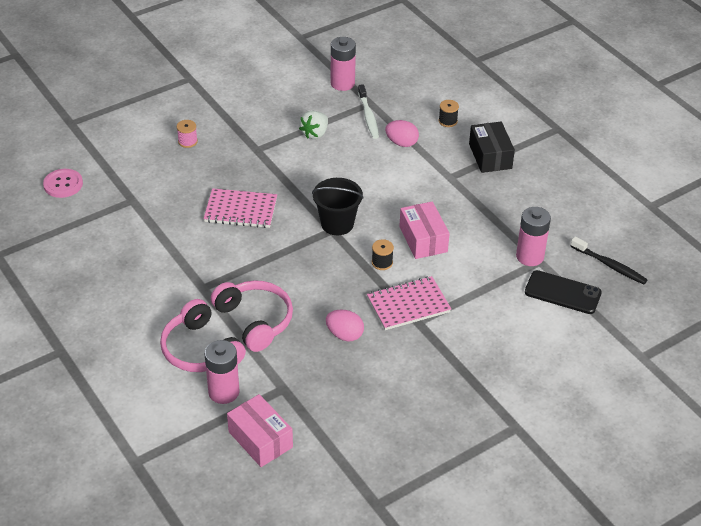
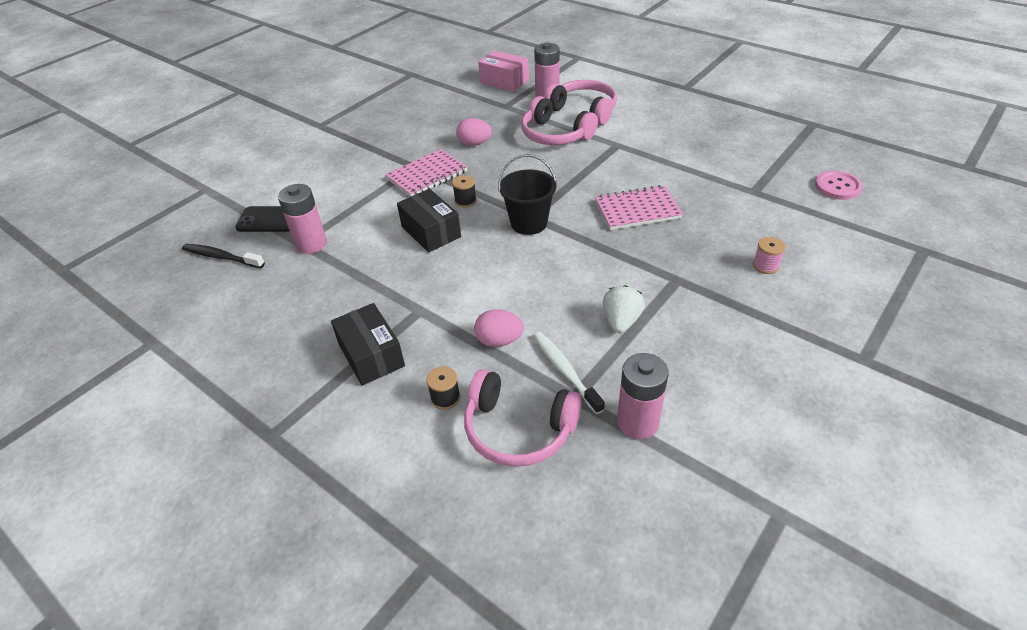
camera: 165 degrees right, 0 degrees up
(410, 96) = (518, 429): none -> pink headphones
(423, 239) = (431, 231): pink box -> black box

